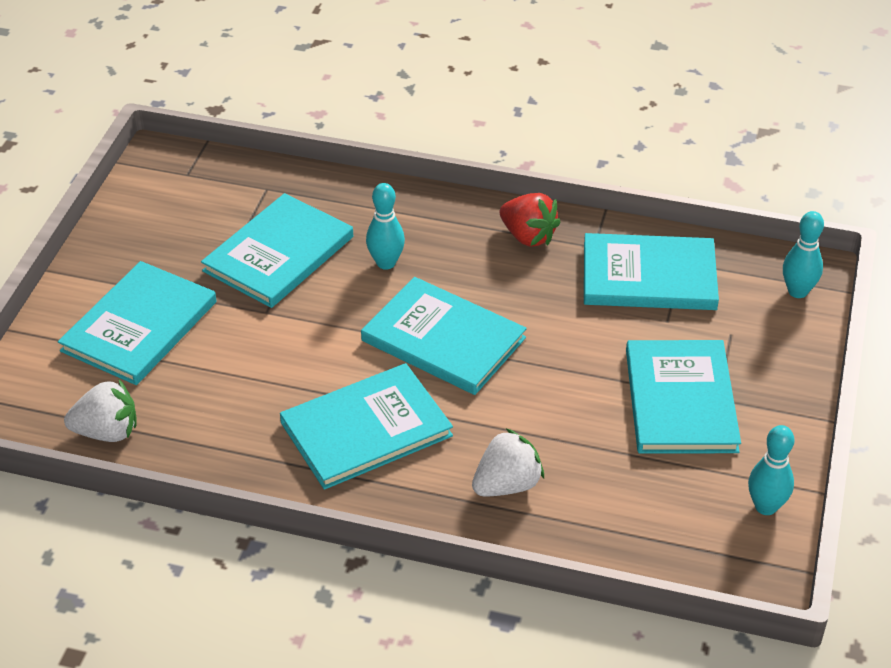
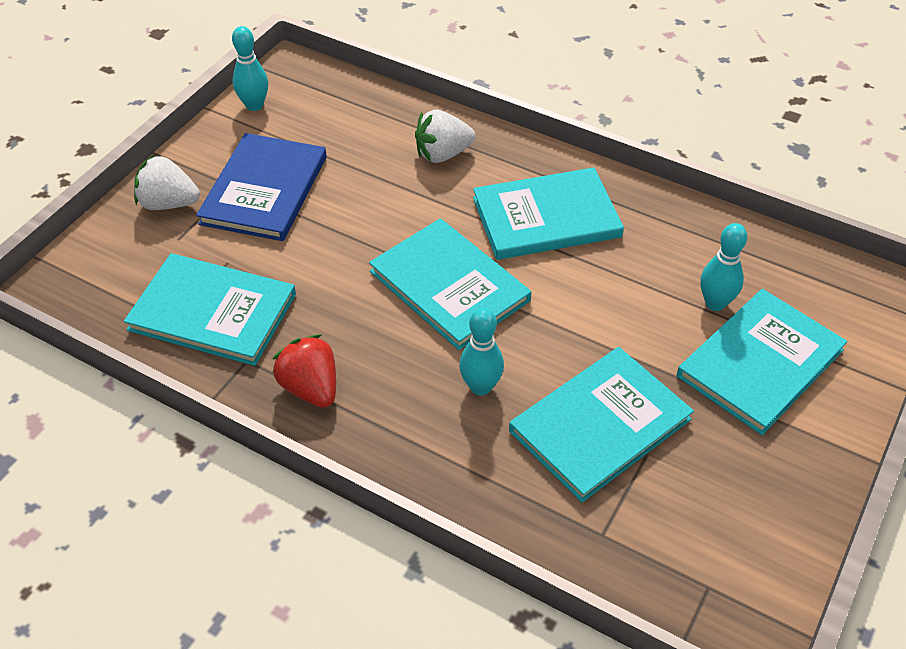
camera: 165 degrees left, 5 degrees up
(107, 432) = (783, 259): white strawberry -> white strawberry (168, 203)
(680, 400) = (264, 190): turquoise book -> blue book
(797, 291) = (83, 266): turquoise bowling pin -> turquoise bowling pin (715, 303)

